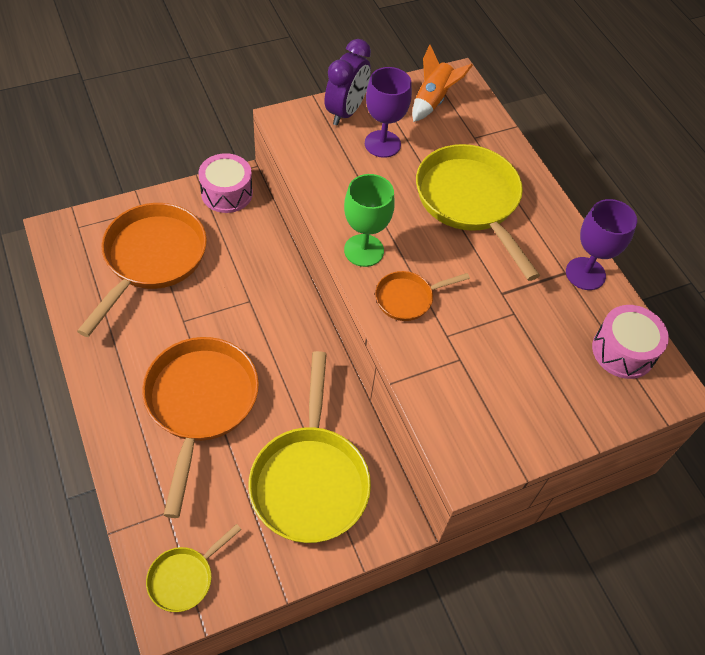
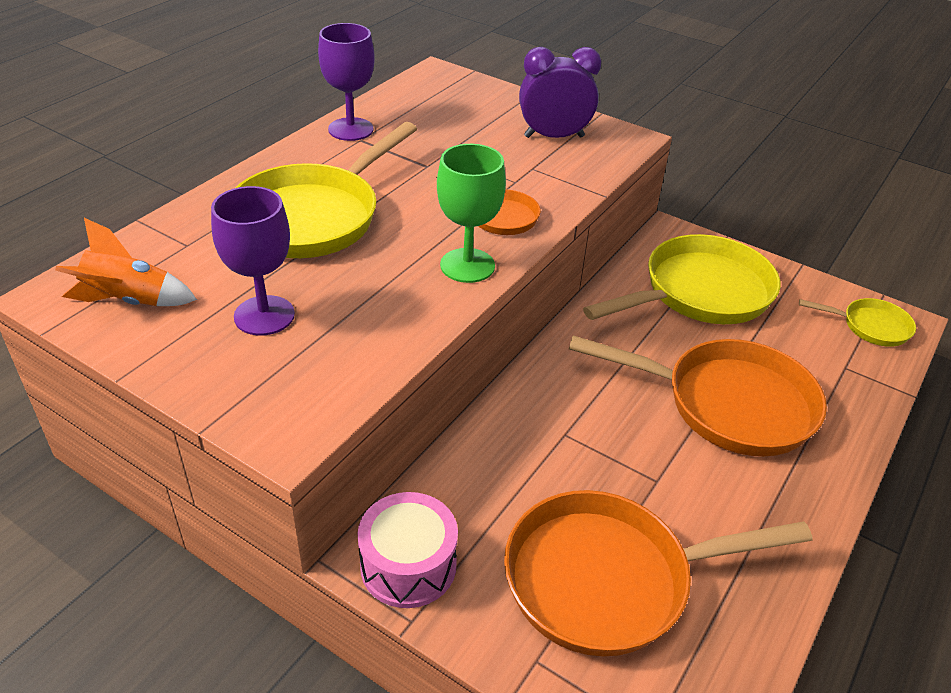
camera: 120 degrees left, 15 degrees down
(200, 403) = (728, 404): orange pan -> orange pan turned 135 degrees counterclockwise
(346, 112) = (218, 377): purple clock -> purple clock (554, 137)
(623, 351) = (424, 97): pink drum -> none

